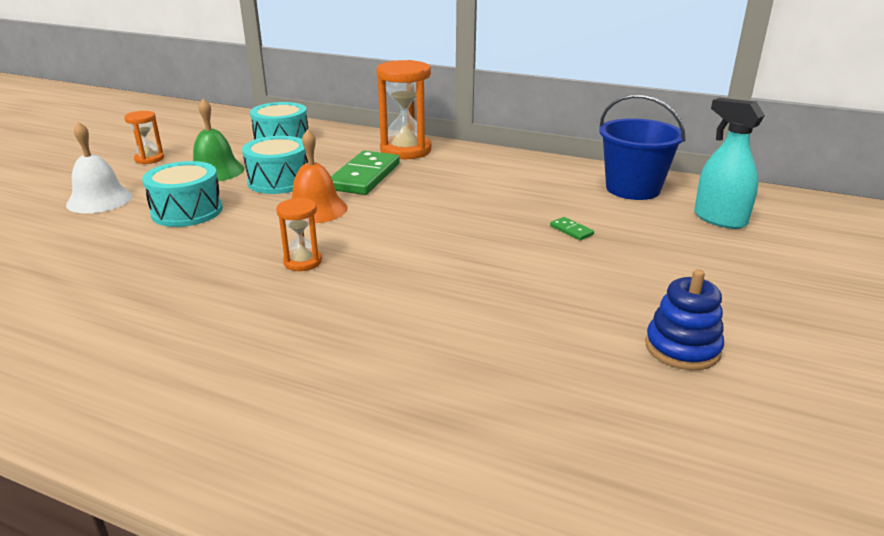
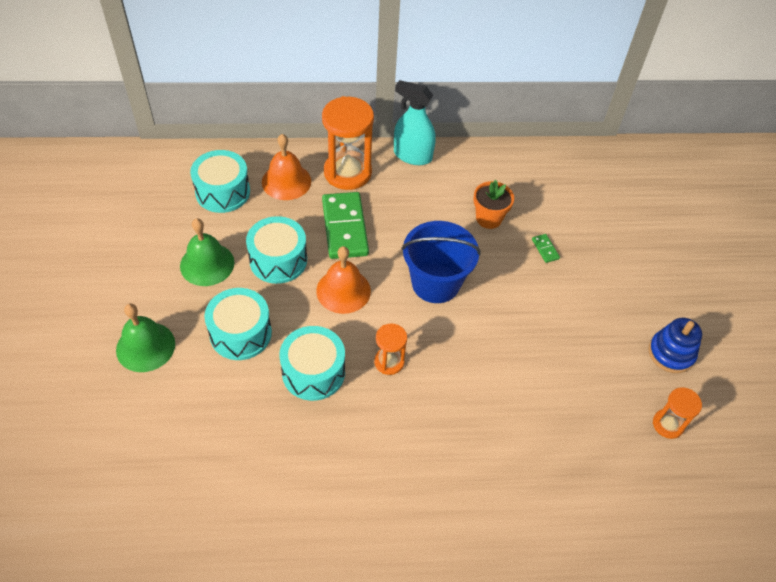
camera: 30 degrees left, 25 degrees up
(99, 200) = (145, 346): white bell -> green bell
(149, 159) = (123, 266): orange hourglass -> orange hourglass (668, 424)
(218, 249) = (313, 372): none -> turquoise drum
(343, 145) = (286, 181): none -> orange bell
(523, 199) = (489, 218): none -> orange flower pot
(571, 230) = (545, 249): green domino -> green domino turned 45 degrees clockwise
(633, 189) = (556, 175): blue bucket -> blue bucket (435, 283)
(719, 219) = (631, 198): turquoise spray bottle -> turquoise spray bottle (412, 155)

